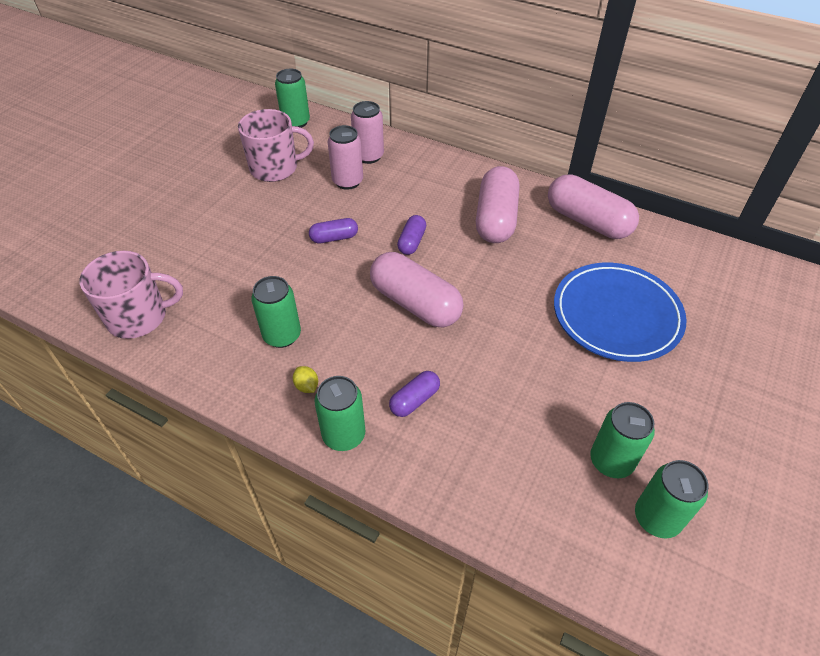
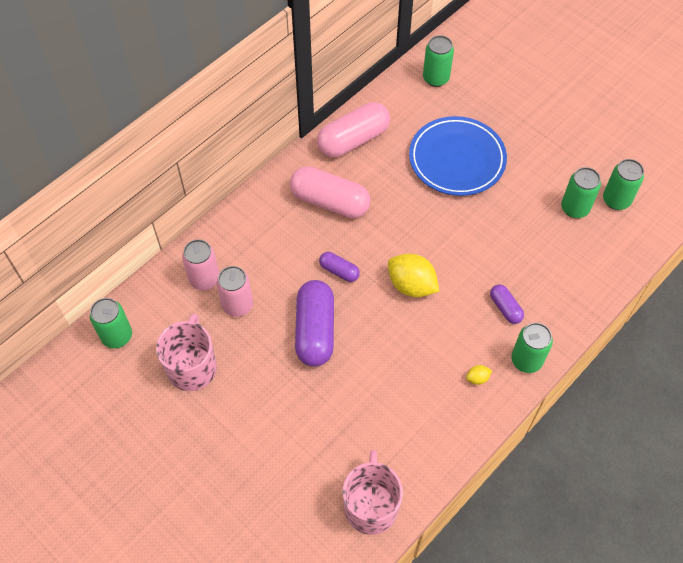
camera: 75 degrees left, 10 degrees up
(282, 335) = (421, 389): green can -> green can (436, 78)
(334, 238) = (315, 330): purple capsule -> purple capsule, size x1.98
(415, 303) = (411, 285): pink capsule -> yellow lemon

